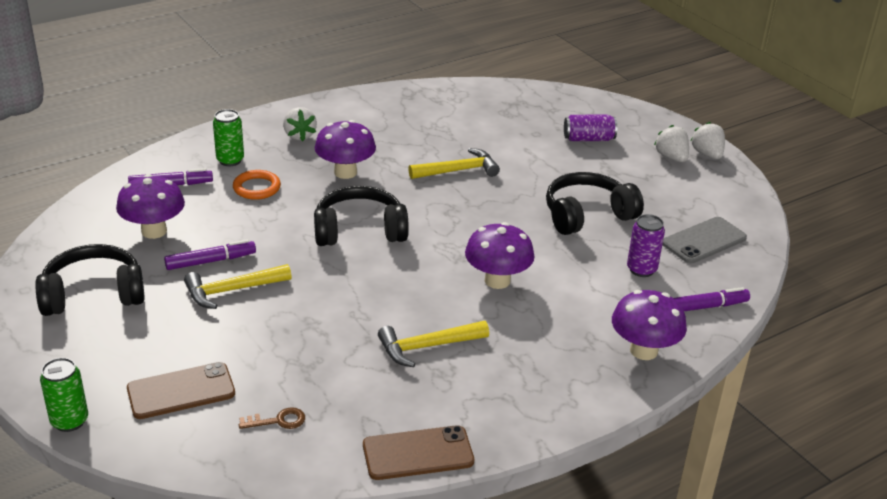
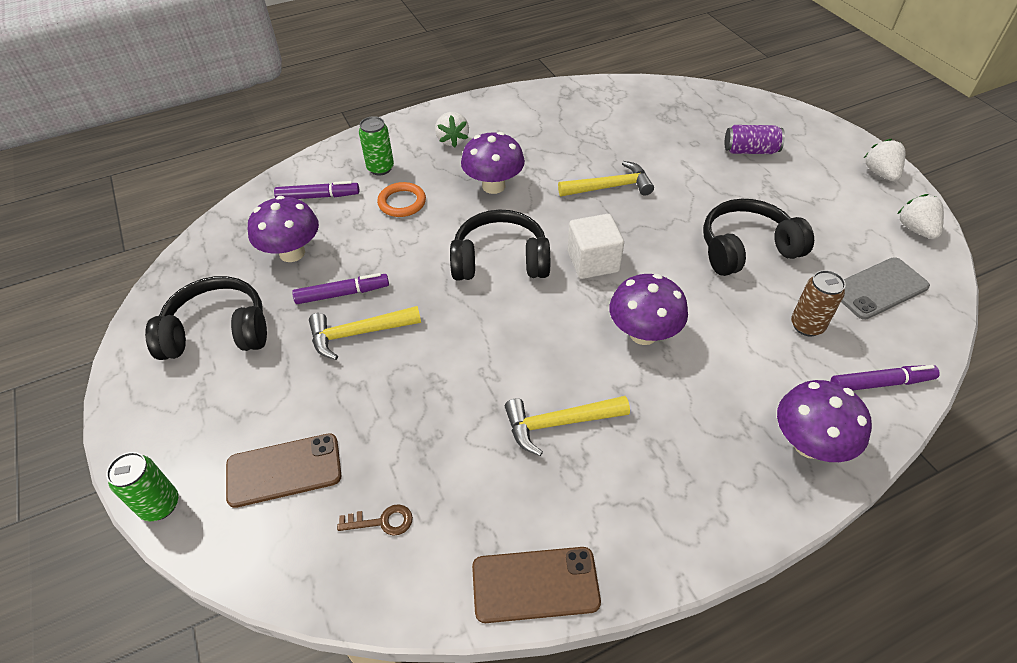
camera: 10 degrees right, 15 degrees up
(447, 229) = (593, 262): none -> white cube
(641, 269) = (807, 325): purple can -> brown can
(671, 157) = (840, 176): white strawberry -> white strawberry (915, 229)

